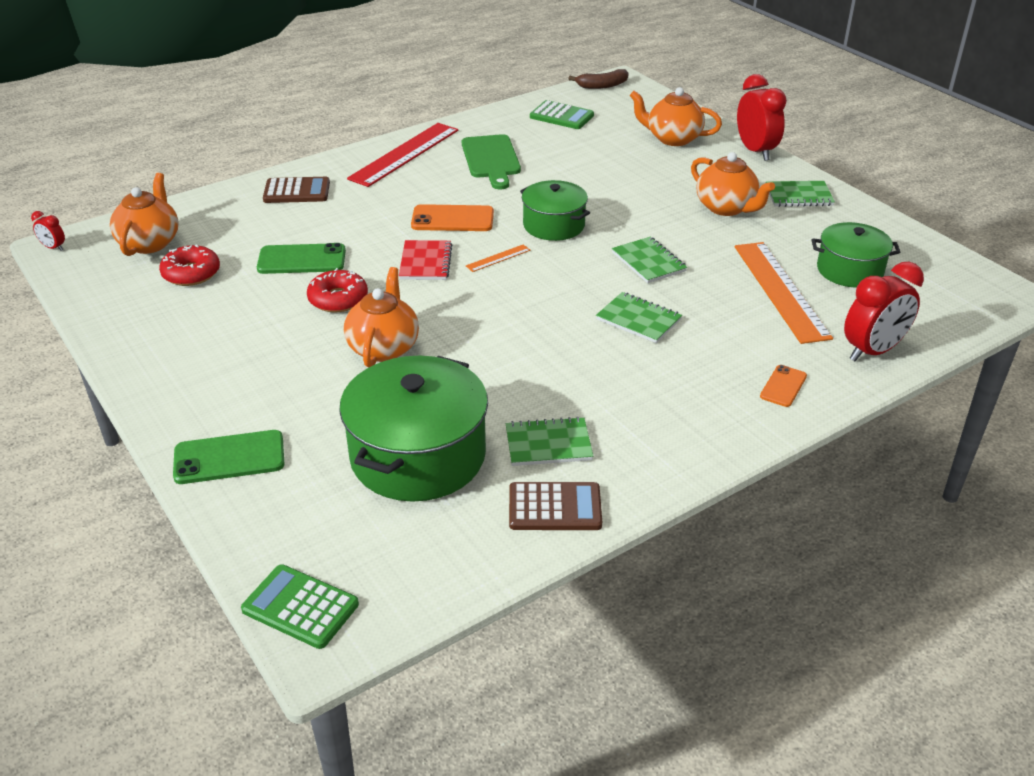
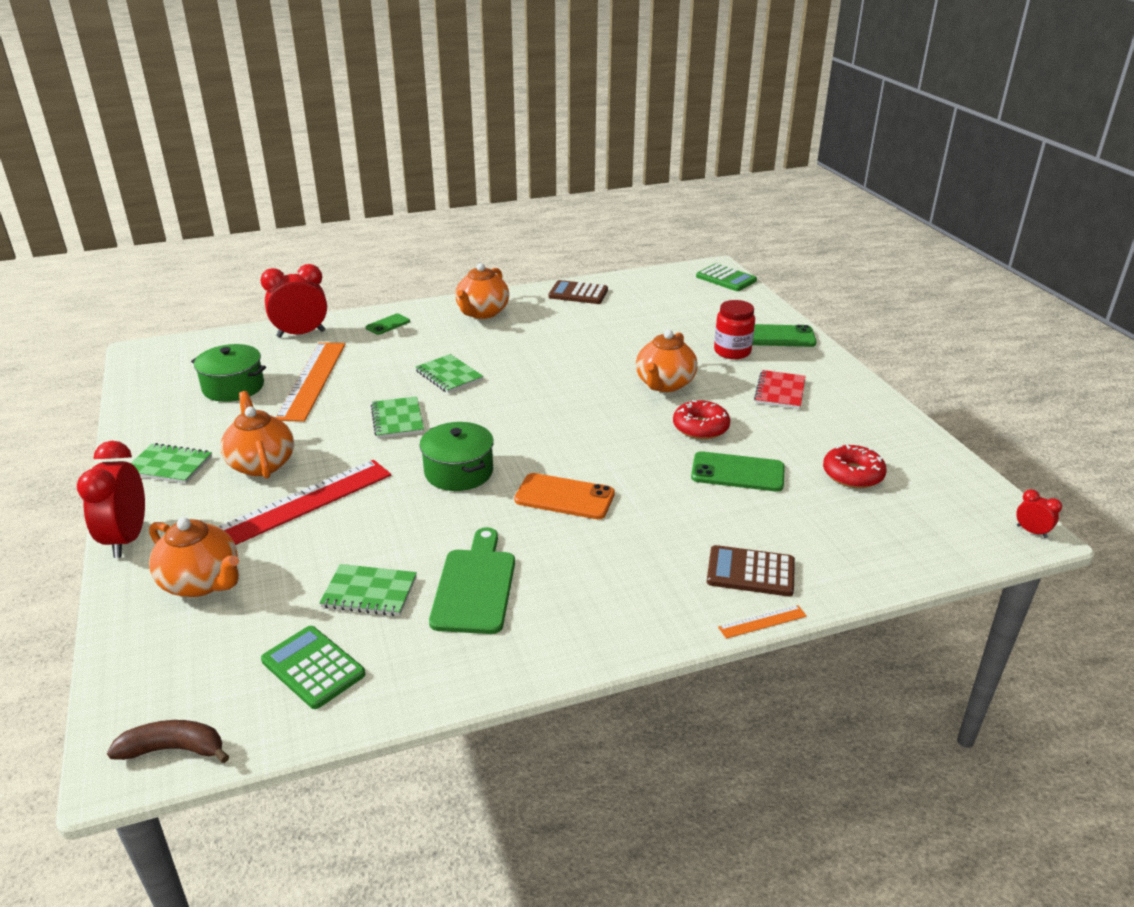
camera: 165 degrees left, 5 degrees down
(150, 243) = (916, 520): orange teapot -> orange teapot (482, 313)
(298, 415) = (732, 351): none -> red jar
(404, 154) = (593, 620): red ruler -> red ruler (302, 503)
(418, 456) = (652, 322): green pot -> none
(425, 262) = (610, 451): red notebook -> red notebook (780, 391)
(498, 258) = (536, 444): orange ruler -> orange ruler (762, 622)
(548, 444) = (566, 318): green notebook -> green notebook (369, 592)
(783, 386) = (388, 324): orange phone -> green phone

